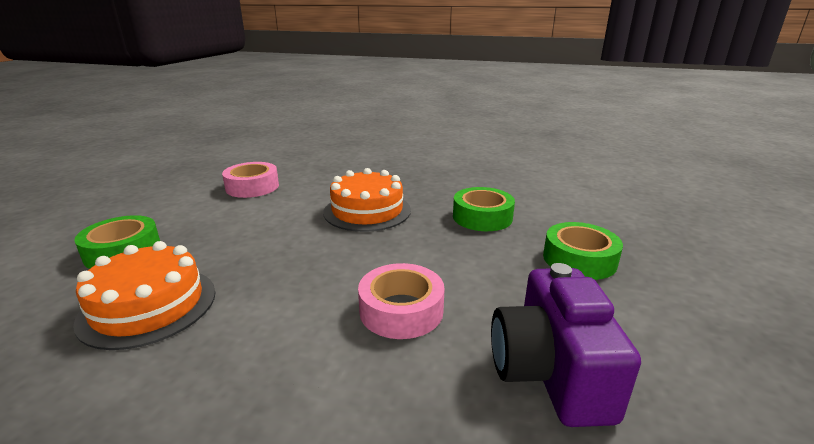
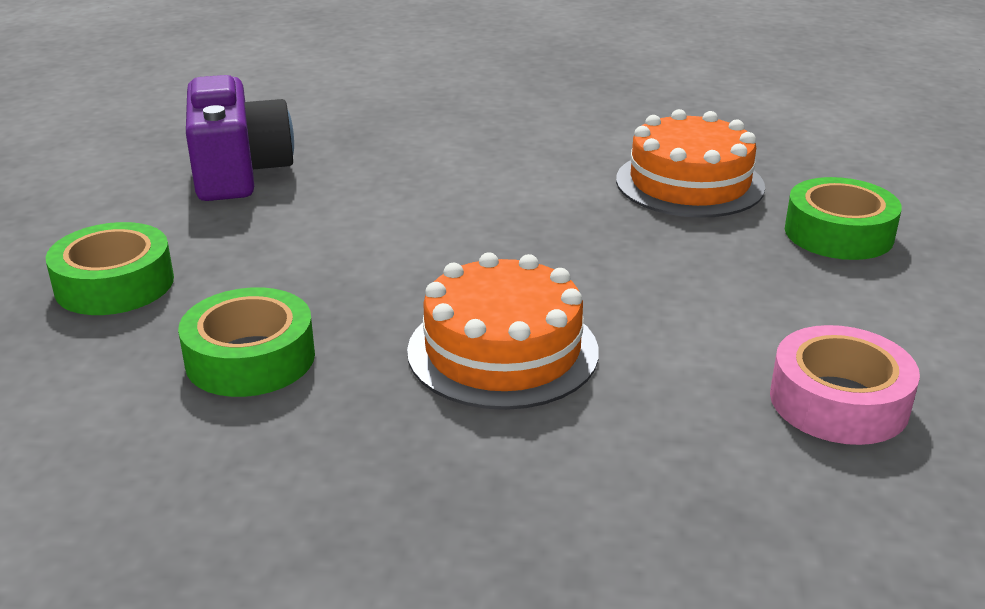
camera: 170 degrees right, 5 degrees up
(401, 310) = (391, 203): pink tape -> none

